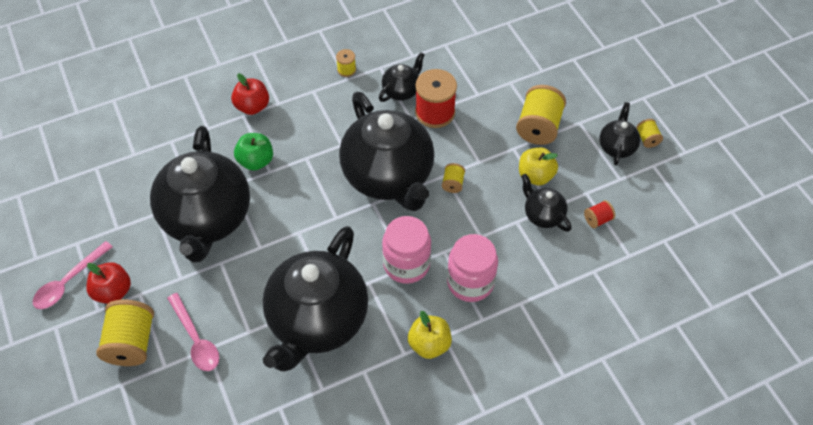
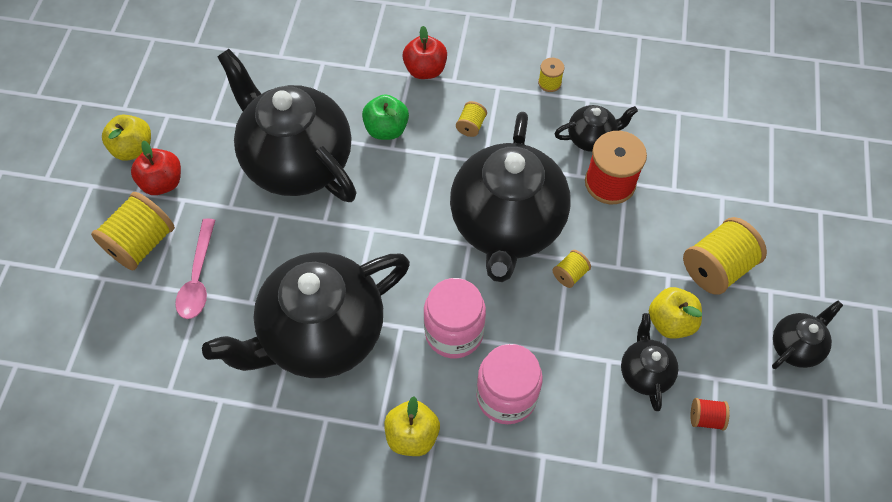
camera: 35 degrees right, 5 degrees up
(69, 282) = (133, 149): pink spoon -> yellow apple
(207, 219) = (297, 162): black teapot -> black teapot turned 105 degrees clockwise
(647, 139) = (841, 359): yellow spool -> yellow spool (471, 126)

